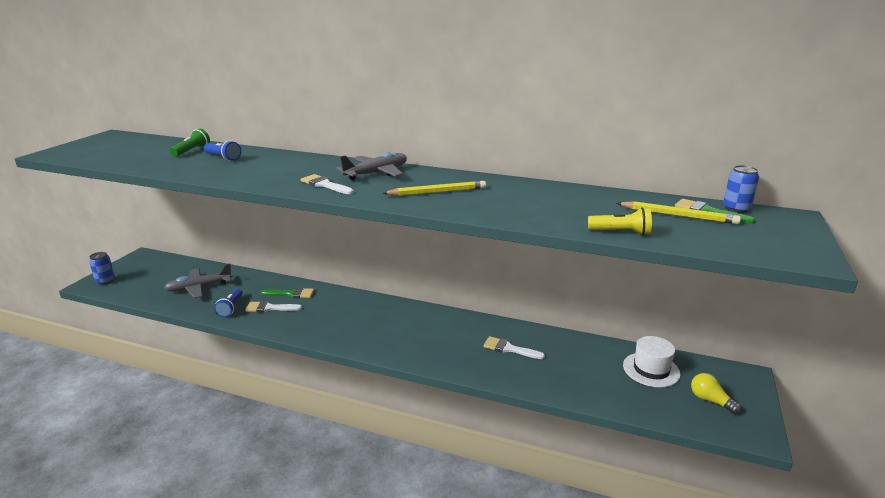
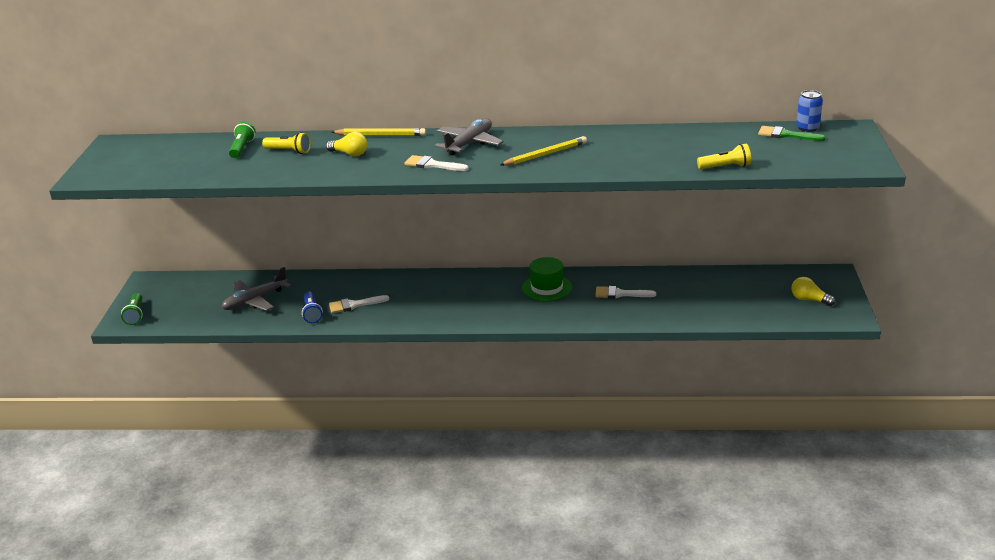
camera: 15 degrees left, 5 degrees up
(105, 281) = (135, 315): blue can -> green flashlight
(223, 158) = (289, 151): blue flashlight -> yellow flashlight
(267, 166) = (349, 154): none -> yellow light bulb
(291, 294) = (365, 287): green brush -> none
(443, 327) = (547, 288): none -> green hat
(651, 369) = (753, 285): white hat -> none
(678, 216) = (764, 143): yellow pencil -> yellow pencil (381, 135)

